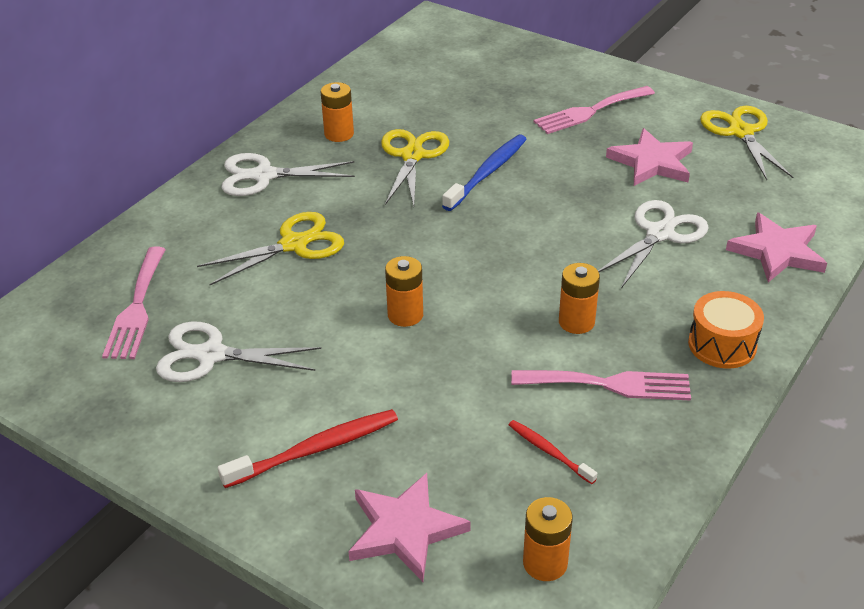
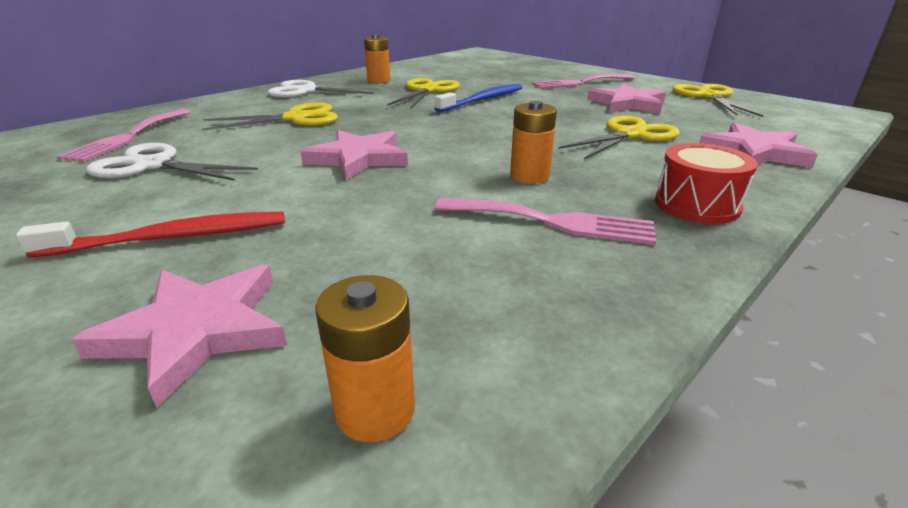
camera: 10 degrees right, 10 degrees down
(405, 315) = (358, 158): orange battery -> pink star
(549, 452) = (452, 272): red toothbrush -> none
(660, 234) = (630, 135): white scissors -> yellow scissors
(722, 344) = (697, 205): orange drum -> red drum

